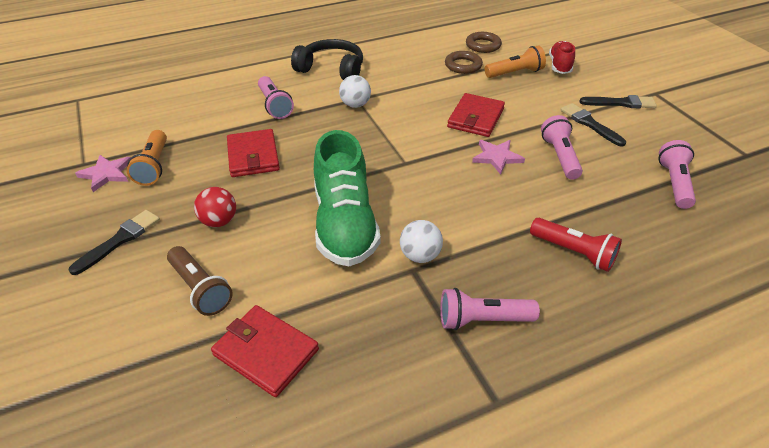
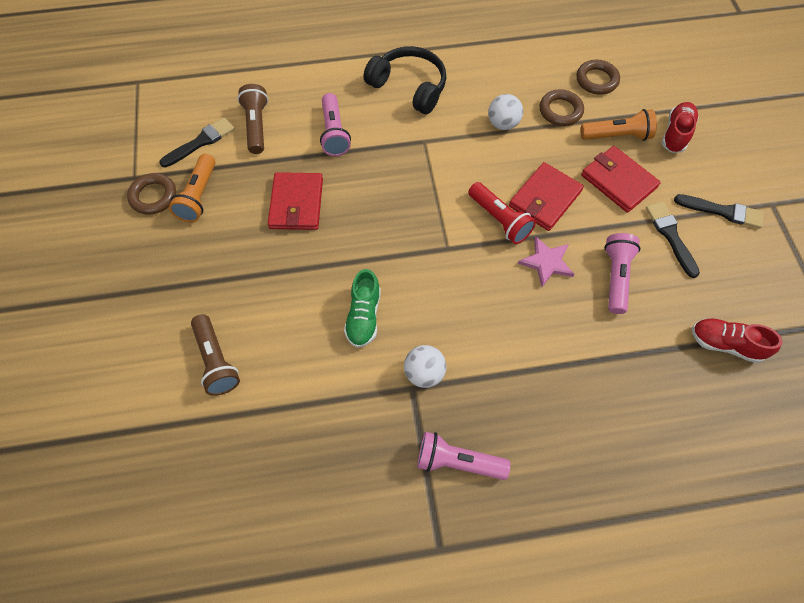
camera: 15 degrees right, 20 degrees up
(106, 174) = (153, 196): pink star -> brown ring
(120, 240) = (155, 285): black brush -> black brush (200, 142)
(200, 111) = (256, 126): none -> brown flashlight
(219, 221) = (247, 284): red ball -> none
(266, 352) = (258, 444): red wallet -> red wallet (618, 181)
(345, 224) = (364, 316): green shoe -> green shoe, size x0.53
(355, 105) = (419, 150): white ball -> white ball (503, 124)
(574, 252) = (576, 407): red flashlight -> red flashlight (499, 219)
(674, 183) = (725, 344): pink flashlight -> red shoe

